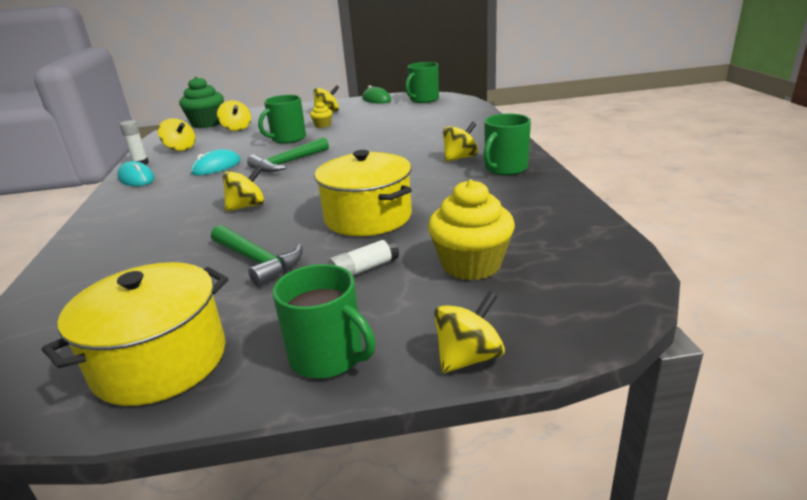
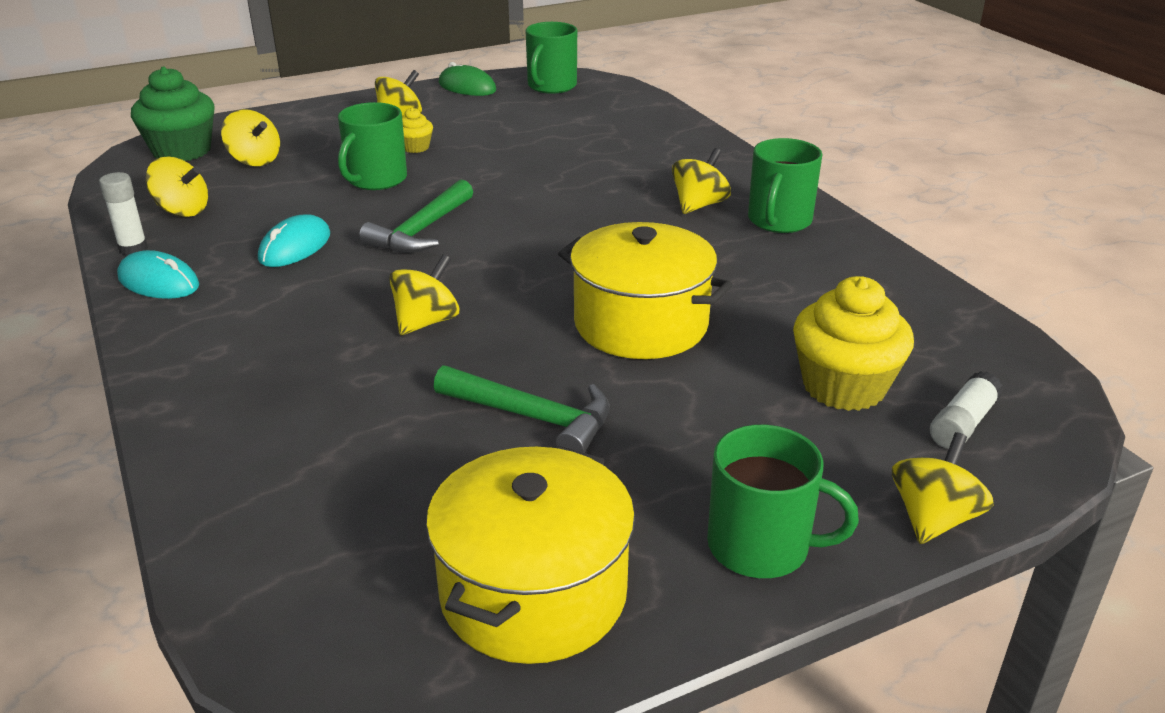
camera: 20 degrees left, 5 degrees up
(364, 269) = (705, 411): white glue stick -> white glue stick (962, 424)

